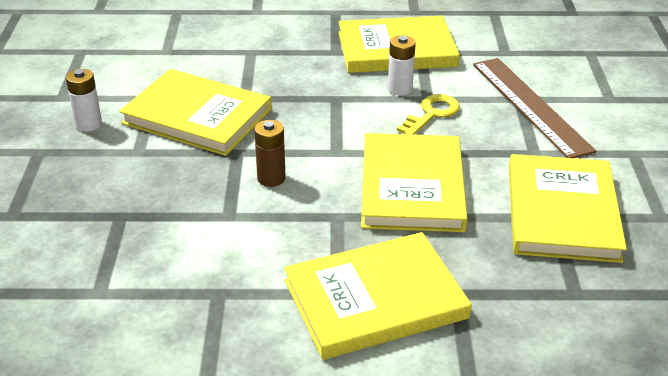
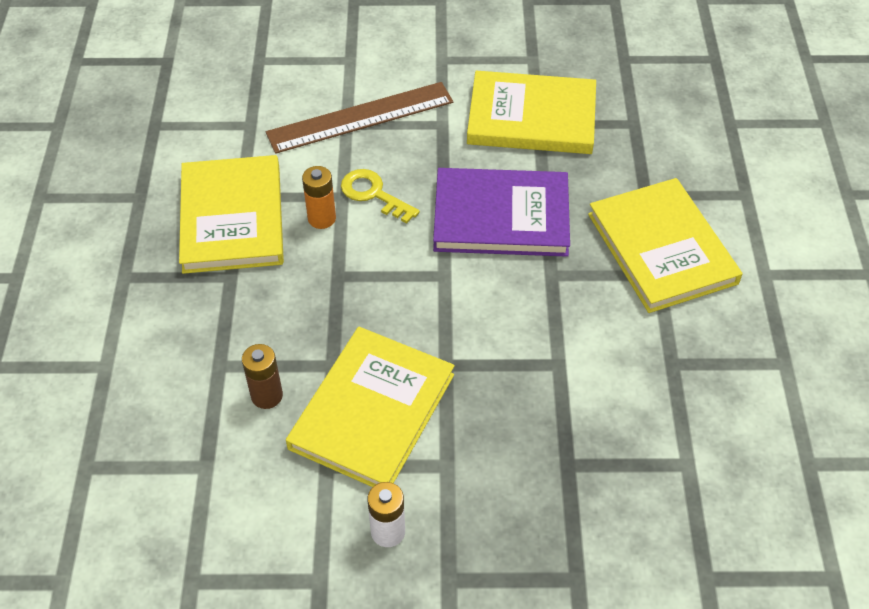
camera: 90 degrees left, 15 degrees up
(271, 178) = (493, 330): brown battery -> brown battery (267, 395)
(400, 89) = (322, 218): white battery -> orange battery
(412, 187) = (501, 216): yellow book -> purple book

